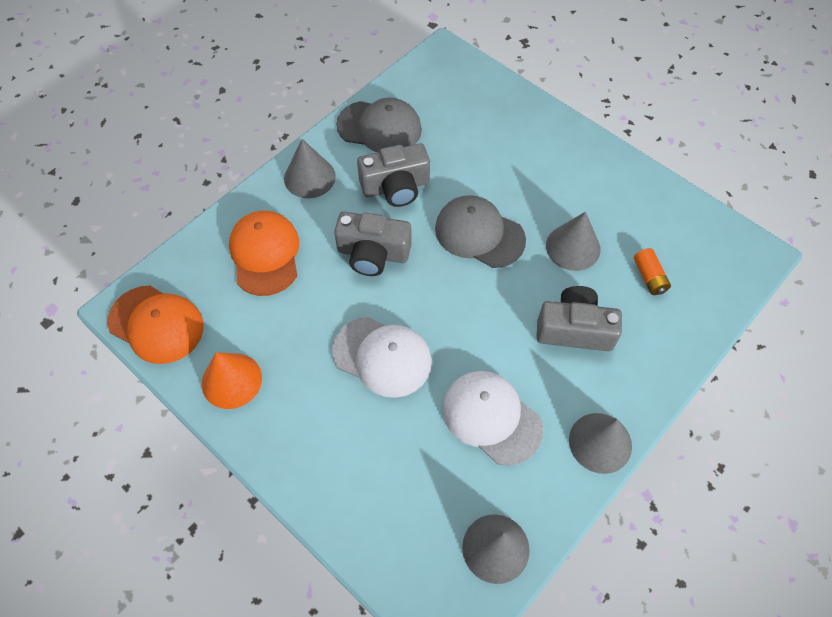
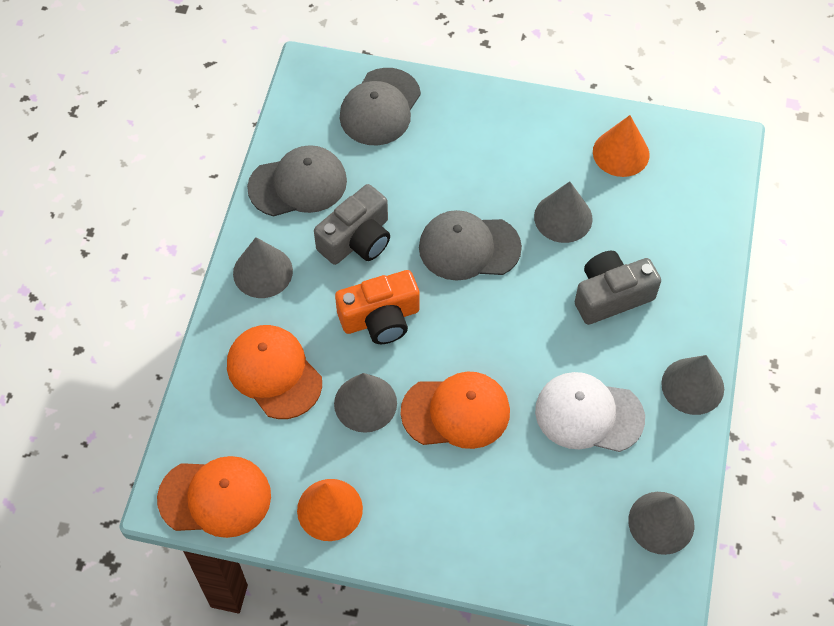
camera: 30 degrees left, 0 degrees up
(316, 312) = (365, 403): none -> grey cone
(373, 253) = (380, 318): grey camera -> orange camera
(382, 357) = (456, 412): white cap -> orange cap
(479, 100) = (380, 107): none -> grey cap
(649, 277) = (647, 213): orange battery -> none
(655, 219) = (621, 153): none -> orange cone

